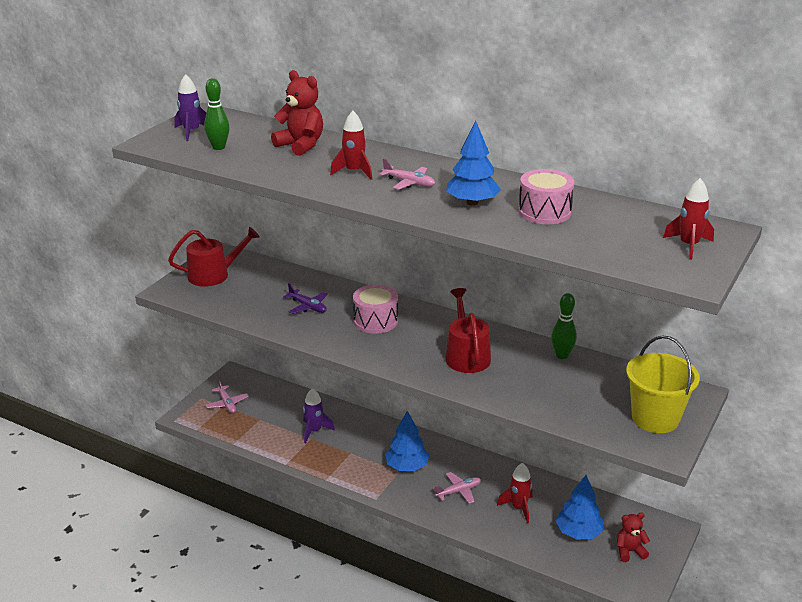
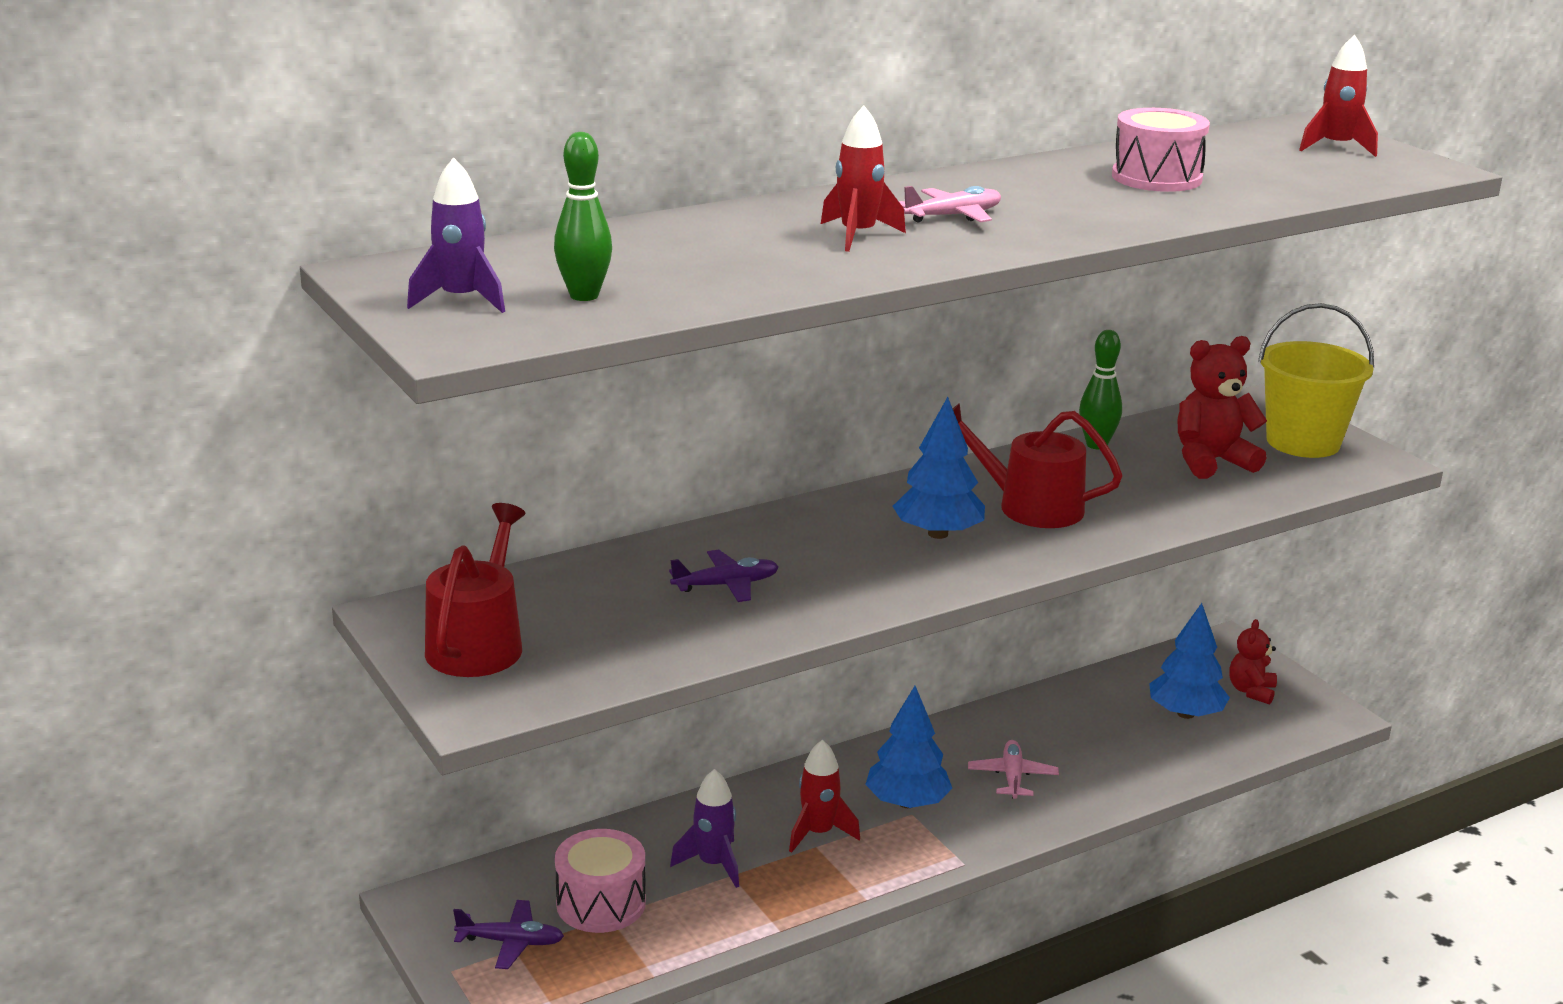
camera: 60 degrees left, 5 degrees down
(227, 404) = (511, 942): pink plane -> purple plane
(301, 145) = (679, 242): red teddy bear -> red teddy bear (1211, 461)
(375, 321) = (846, 542): pink drum -> pink drum (601, 903)
(472, 203) = (1077, 202): blue tree -> blue tree (938, 534)
(518, 508) = (1094, 740): red rocket -> red rocket (818, 833)

